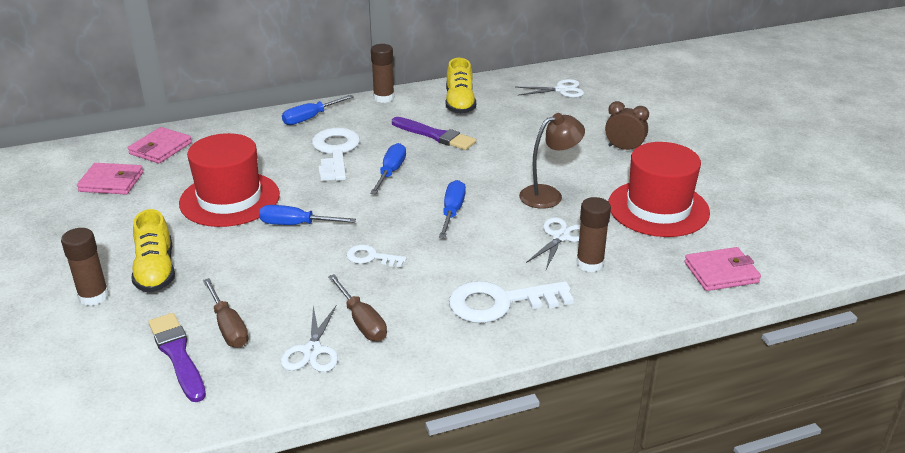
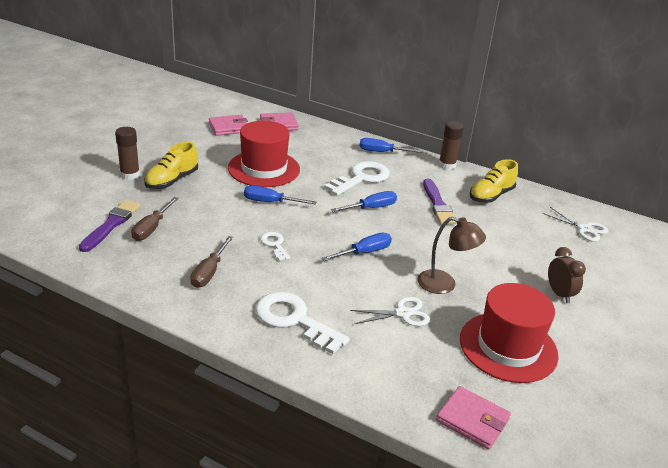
camera: 45 degrees right, 0 degrees up
(111, 182) = (229, 127): pink wallet -> pink wallet turned 75 degrees counterclockwise
(296, 224) = (270, 202): blue screwdriver -> blue screwdriver turned 45 degrees counterclockwise
(312, 351) = (163, 268): white scissors -> none
(590, 264) = (390, 342): brown glue stick -> none

